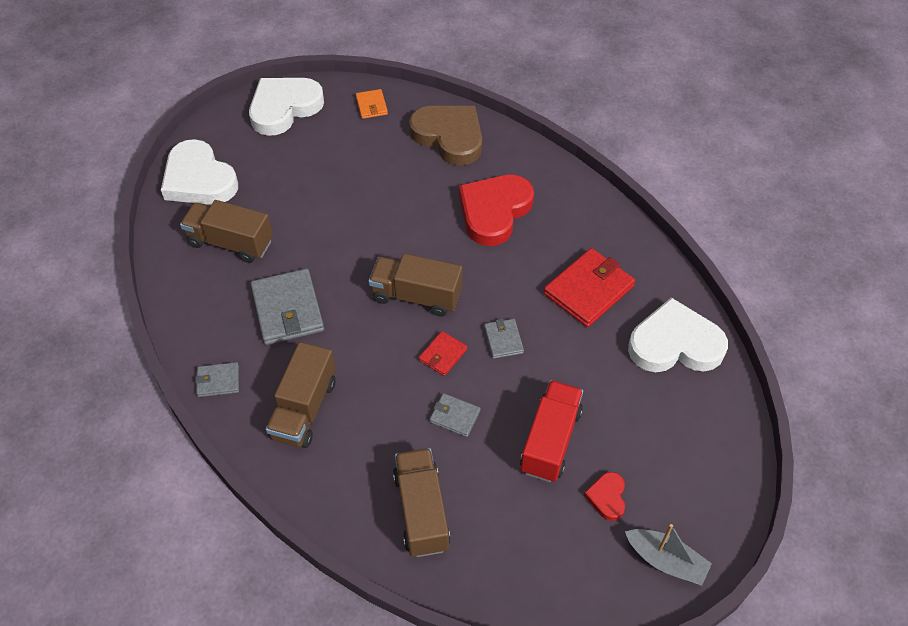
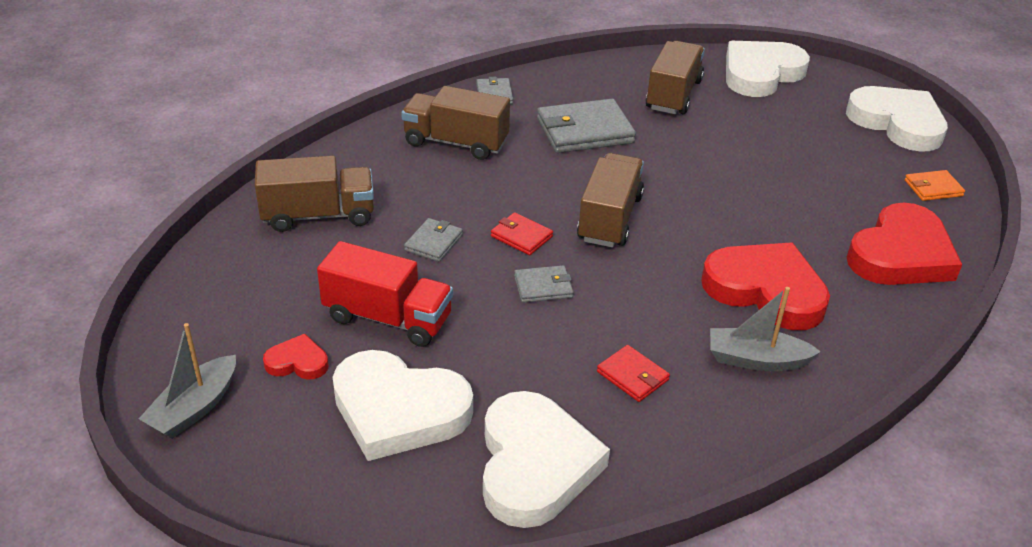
camera: 90 degrees right, 15 degrees down
(449, 137) = (901, 254): brown heart -> red heart
(563, 225) = (756, 360): none -> grey boat
(588, 290) = (632, 376): red wallet -> red wallet, size x0.52
(643, 424) = (398, 410): none -> white heart

